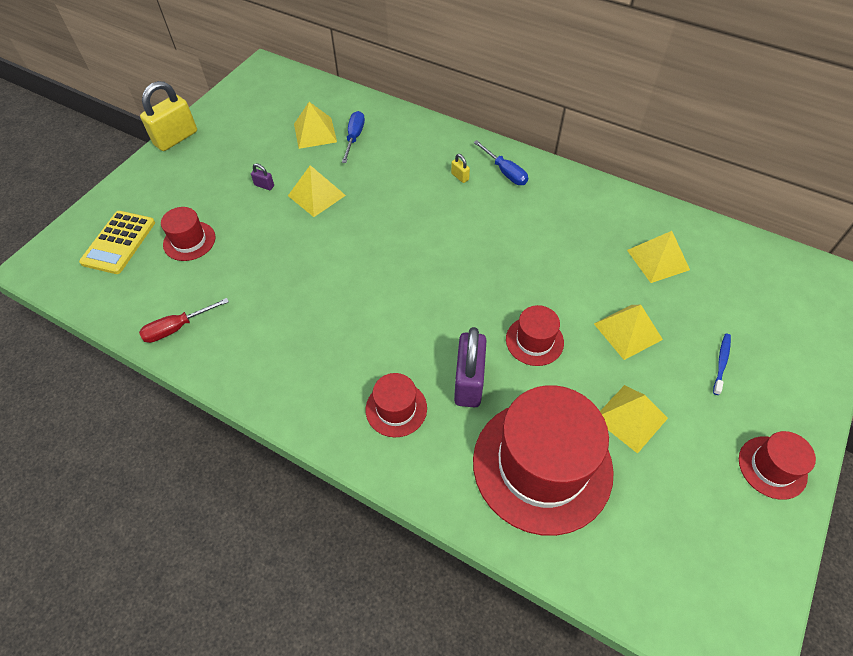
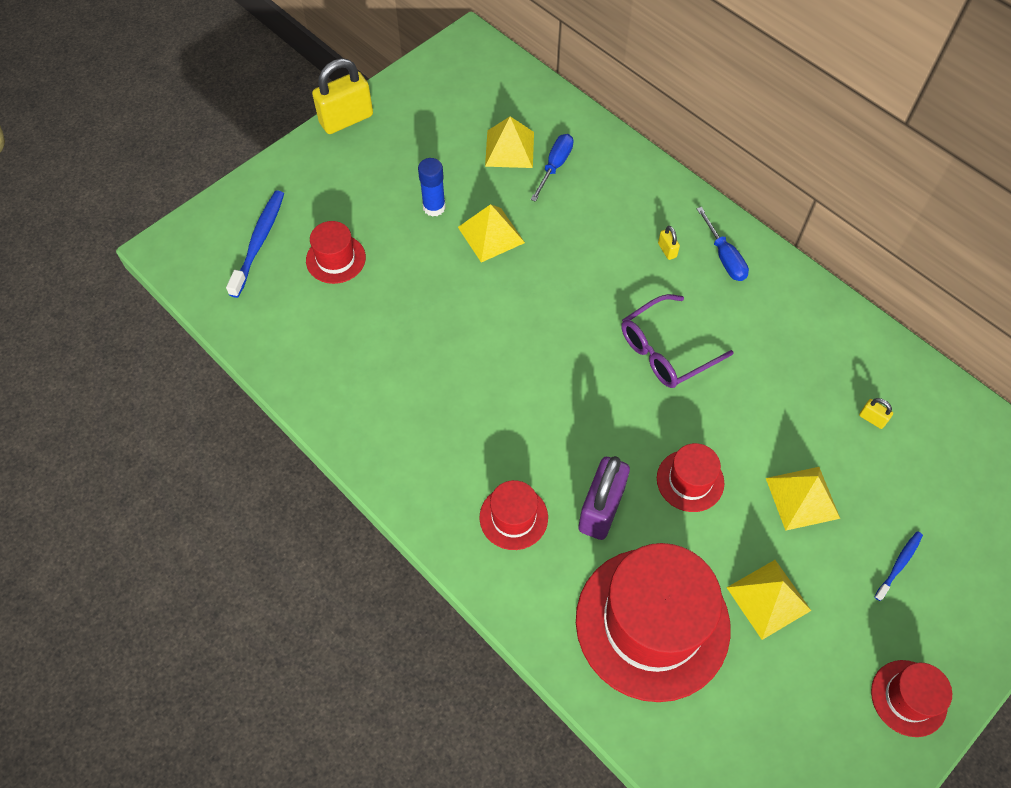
camera: 15 degrees right, 5 degrees up
(119, 242) = (259, 242): yellow calculator -> blue toothbrush
(177, 328) = (303, 362): red screwdriver -> none
(264, 185) = (434, 207): purple padlock -> blue glue stick
(483, 247) = (666, 350): none -> purple glasses
(658, 260) = (872, 419): yellow pyramid -> yellow padlock

